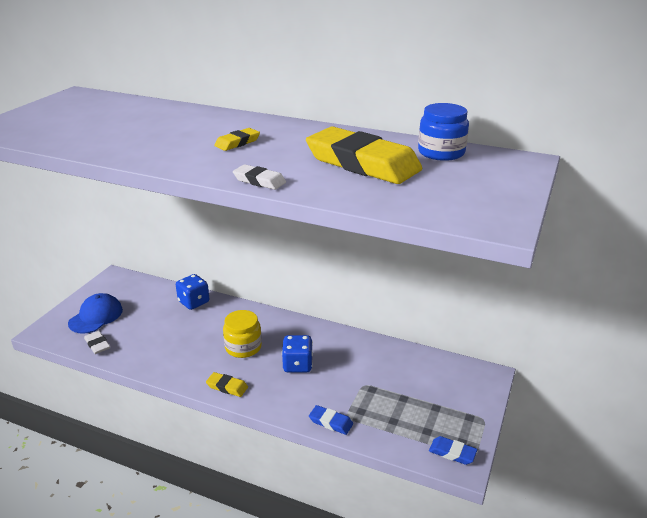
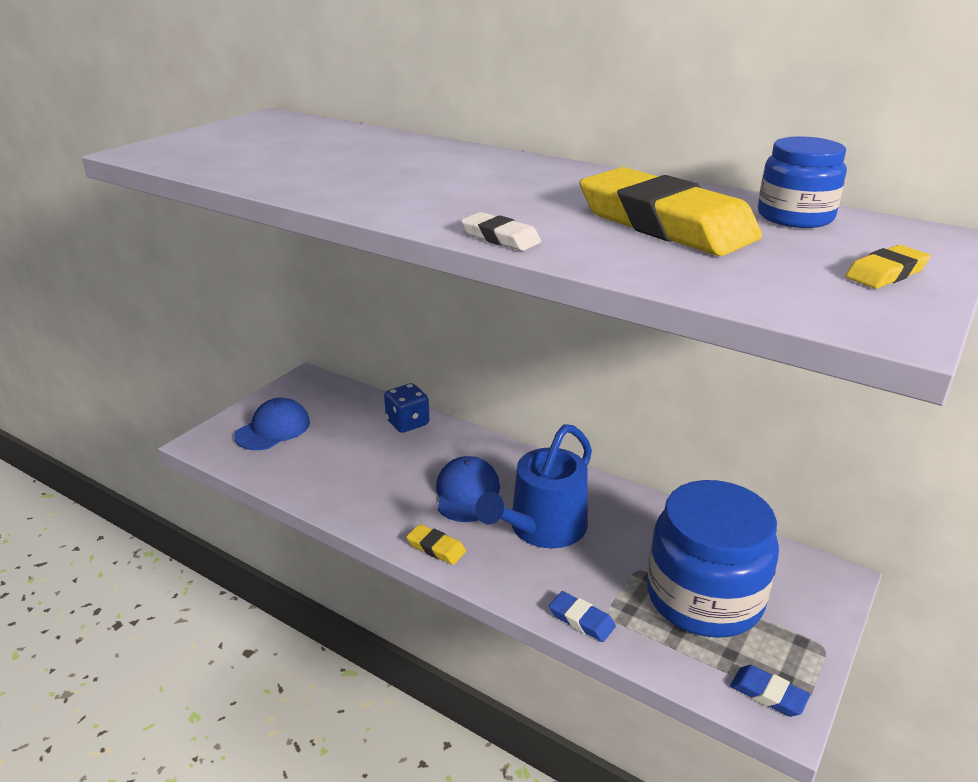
camera: 10 degrees right, 0 degrees up
(97, 344) = (268, 467): white eraser -> none
(237, 142) = (478, 186): yellow eraser -> yellow eraser (886, 273)
(243, 347) = (467, 493): yellow jar -> blue cap
(297, 365) = (542, 528): blue dice -> blue watering can
(407, 397) = (704, 597): none -> blue jar

